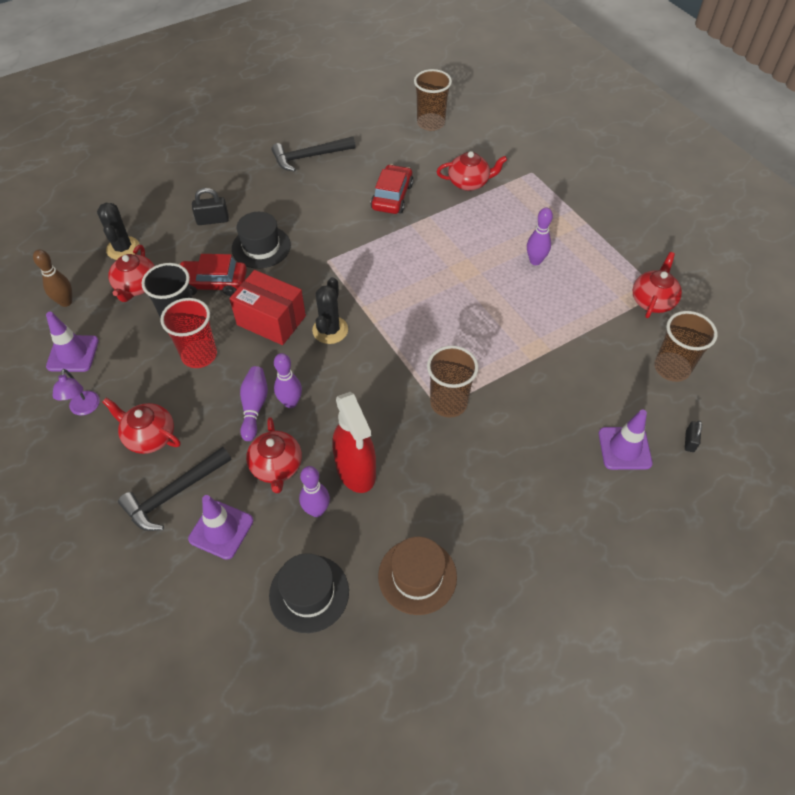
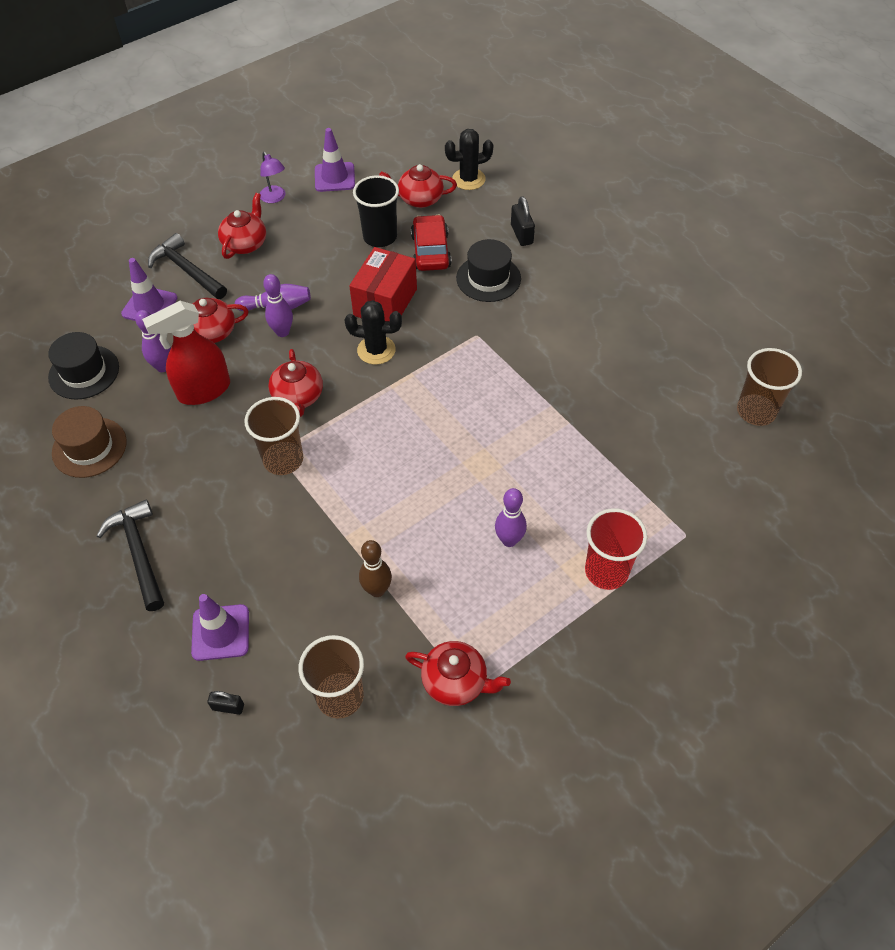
camera: 85 degrees right, 0 degrees up
(66, 302) = (394, 159): brown bowling pin -> brown bowling pin (377, 590)
(84, 409) = (275, 198): purple lamp -> purple lamp turned 105 degrees counterclockwise
(199, 355) = (337, 258): red cup -> red cup (606, 571)
(309, 157) = (648, 297): black hammer -> black hammer (139, 553)
(392, 197) = (596, 383): red car -> none
(469, 183) = (643, 461): red teapot -> red teapot (298, 397)

